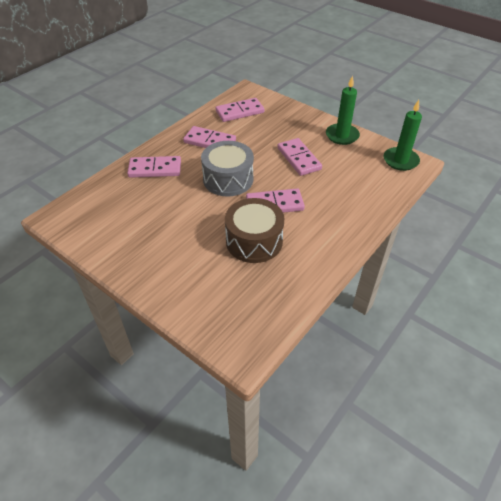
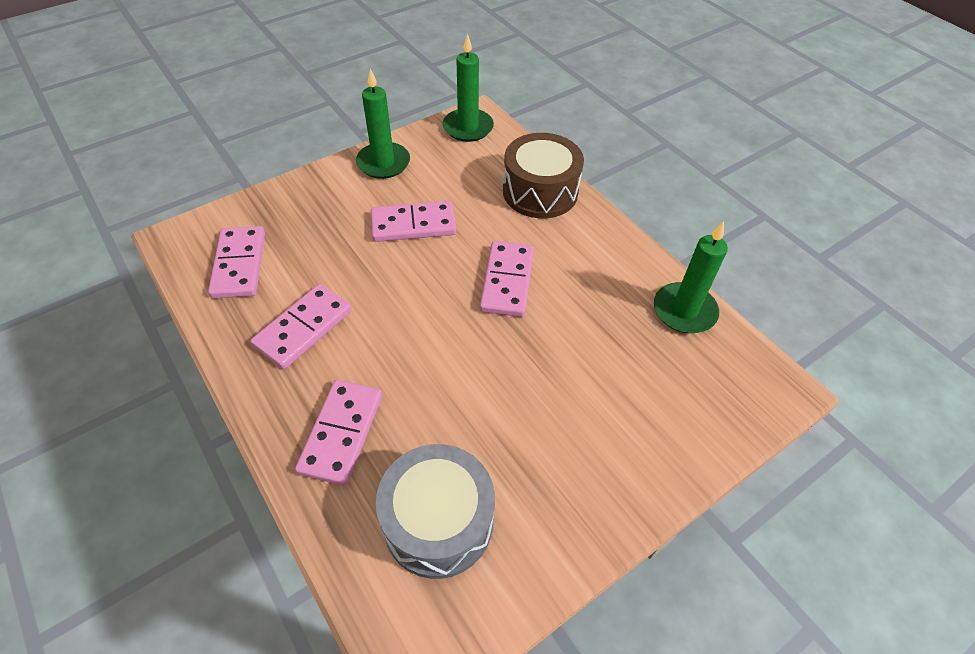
camera: 75 degrees left, 5 degrees up
(228, 179) = (423, 325): grey drum -> grey drum (438, 521)
(254, 241) = (578, 325): brown drum -> brown drum (540, 192)
(290, 292) = (684, 311): none -> green candle

